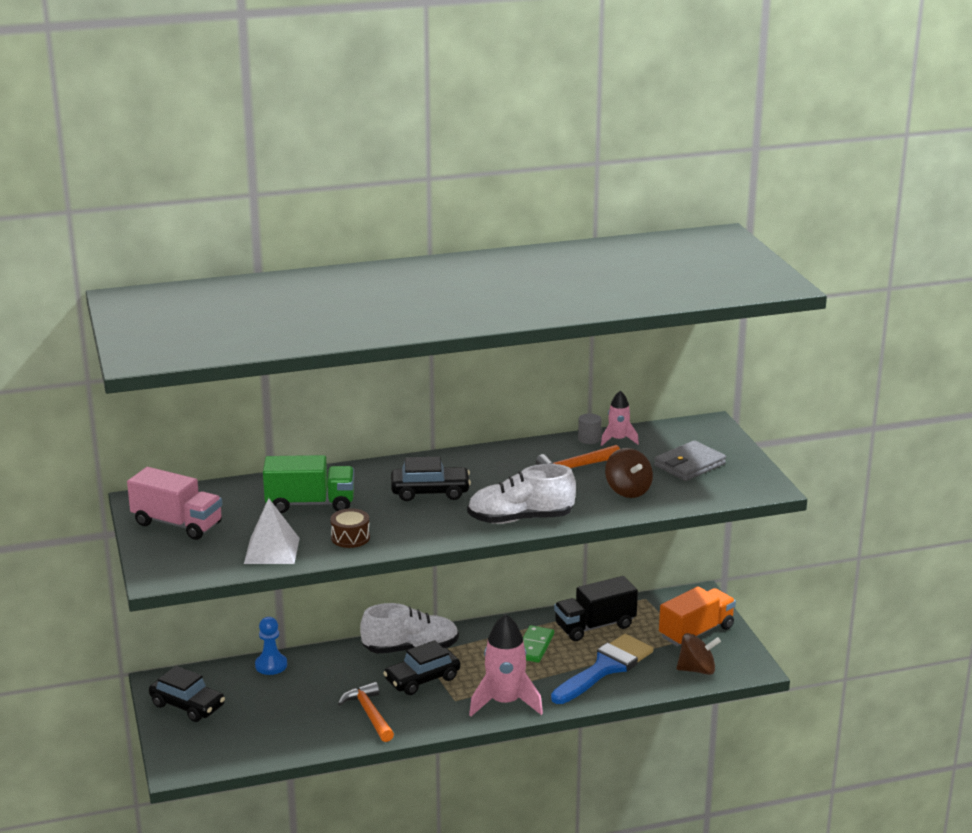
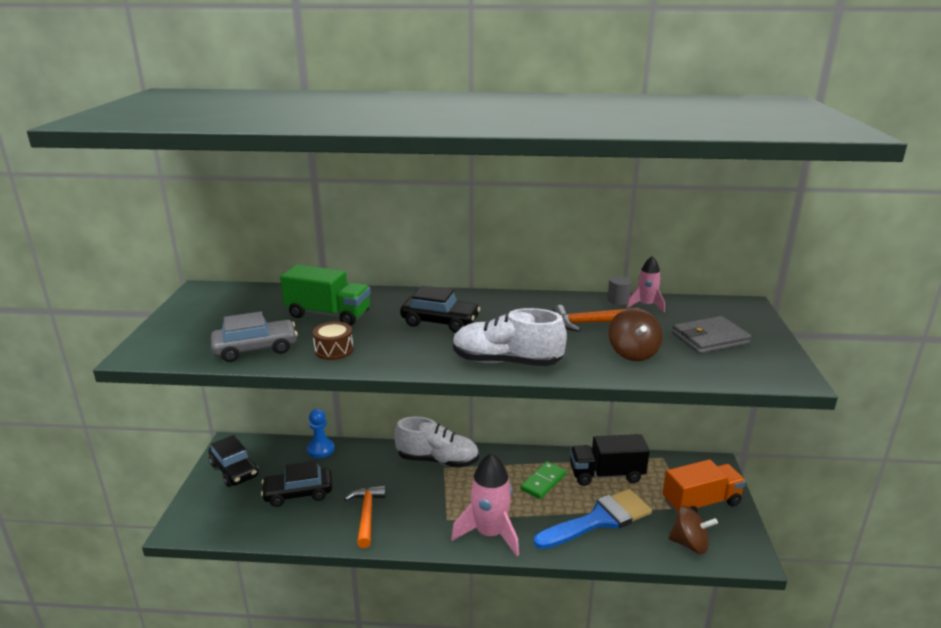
camera: 20 degrees right, 0 degrees up
(177, 524) = (206, 312): pink truck -> none
(272, 550) = (256, 349): white pyramid -> grey car
(422, 679) = (430, 491): black car -> black car (298, 493)

